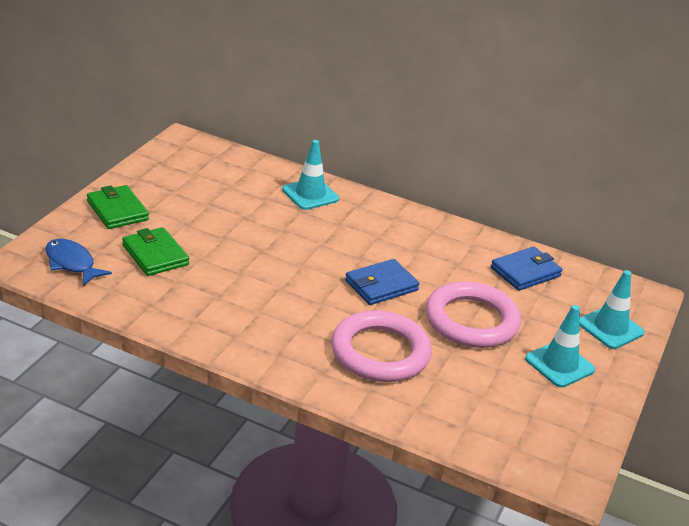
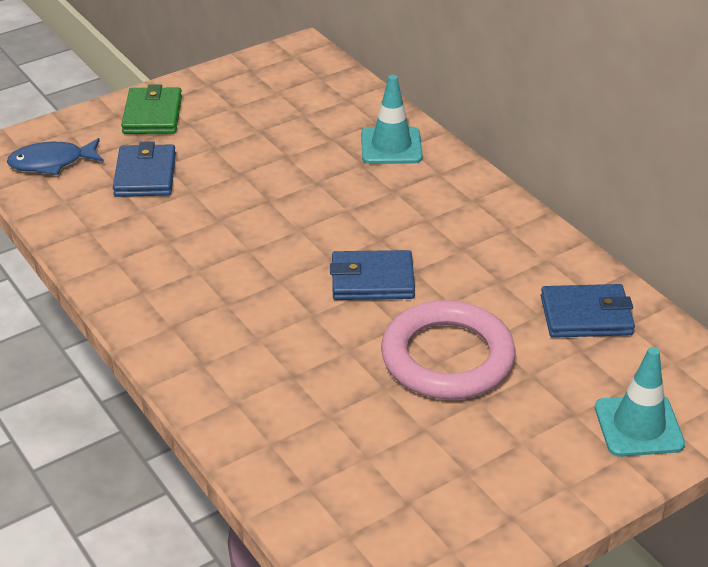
camera: 35 degrees right, 5 degrees up
(72, 263) = (52, 163): blue fish -> blue fish turned 90 degrees counterclockwise
(155, 255) = (145, 175): green wallet -> blue wallet
(380, 352) = (291, 361): pink ring -> none
(559, 364) = (514, 451): turquoise traffic cone -> none

